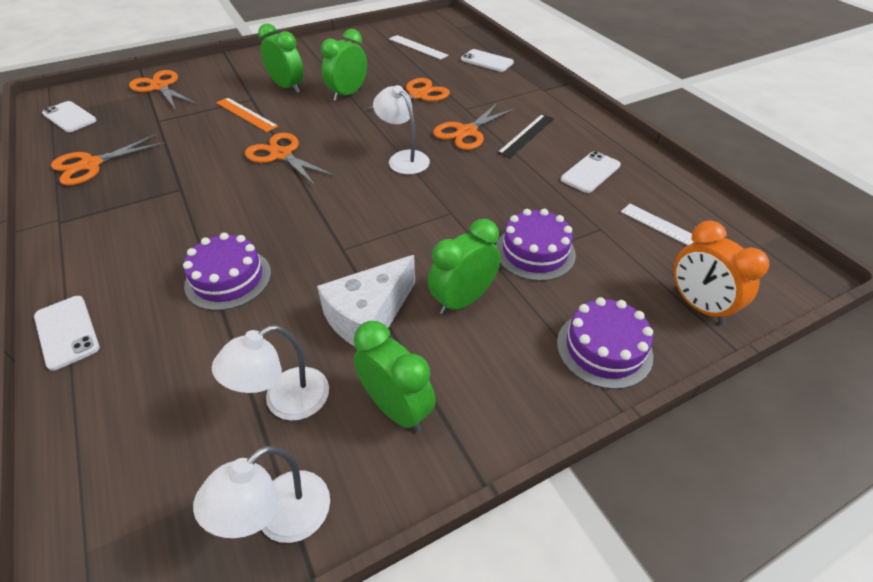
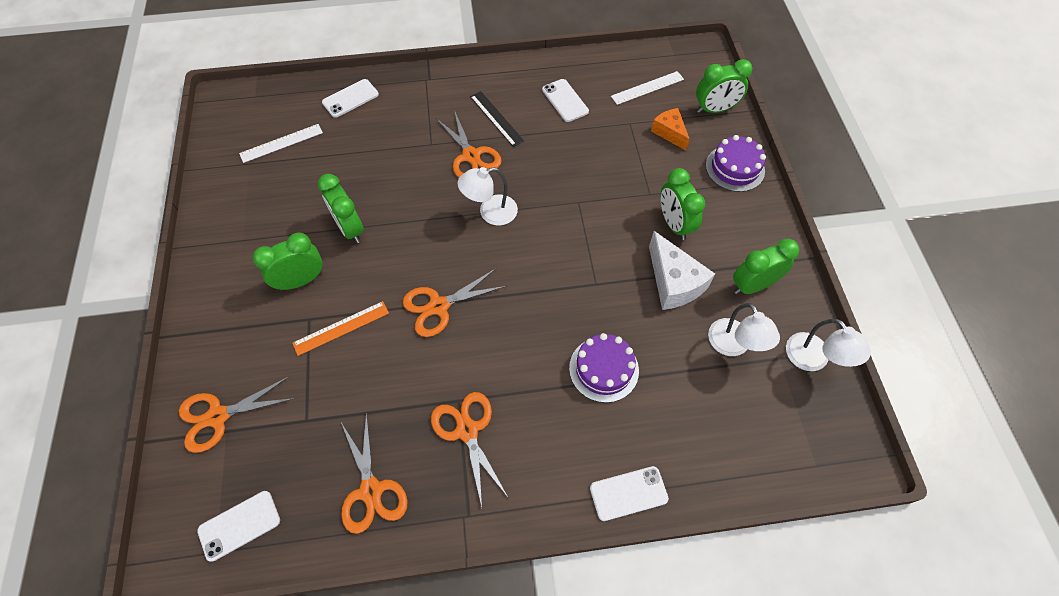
camera: 70 degrees left, 15 degrees up
(418, 95) = (387, 171): orange scissors -> orange scissors (467, 430)
(535, 252) = (641, 168): purple cake -> none
(614, 267) = (669, 133): none -> orange cheese
(698, 306) = (714, 109): orange clock -> green clock

